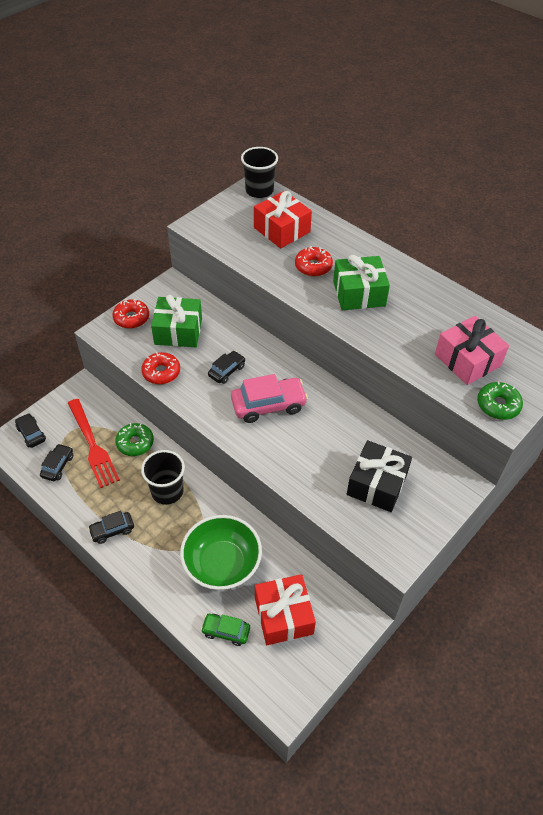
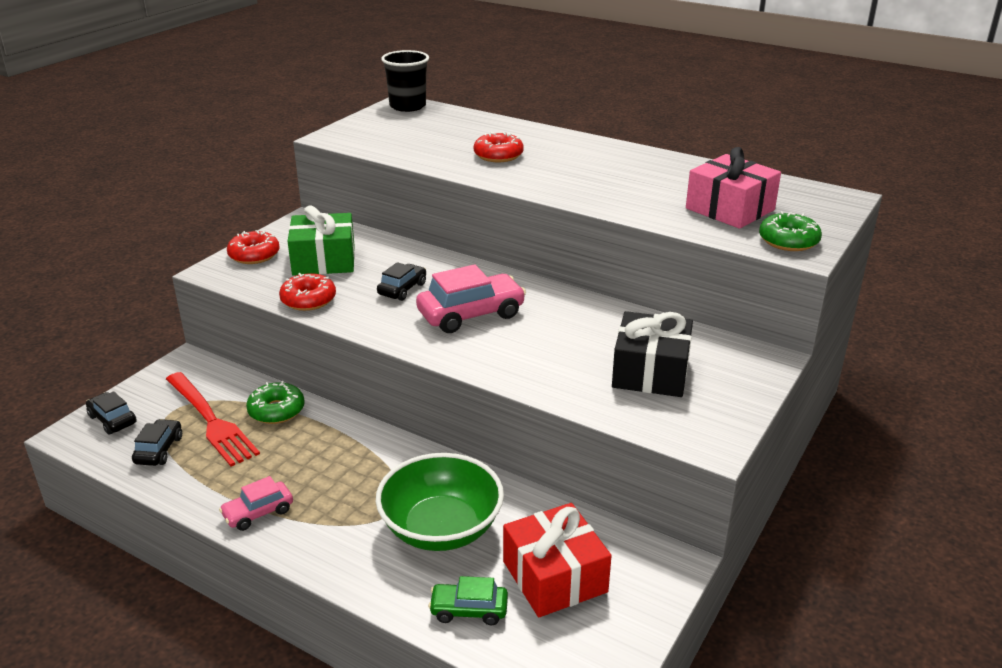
camera: 10 degrees left, 20 degrees down
(112, 530) = (258, 513): black car -> pink car
(167, 491) = (336, 457): black cup -> none
(282, 230) = (447, 132): red gift -> none
(359, 293) = (566, 170): green gift -> none

